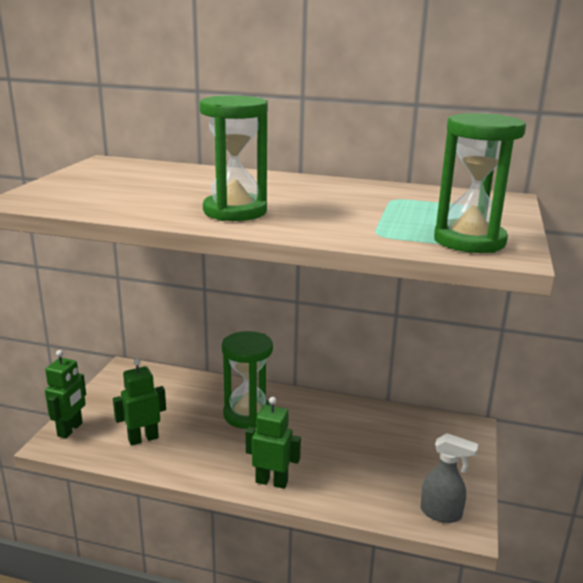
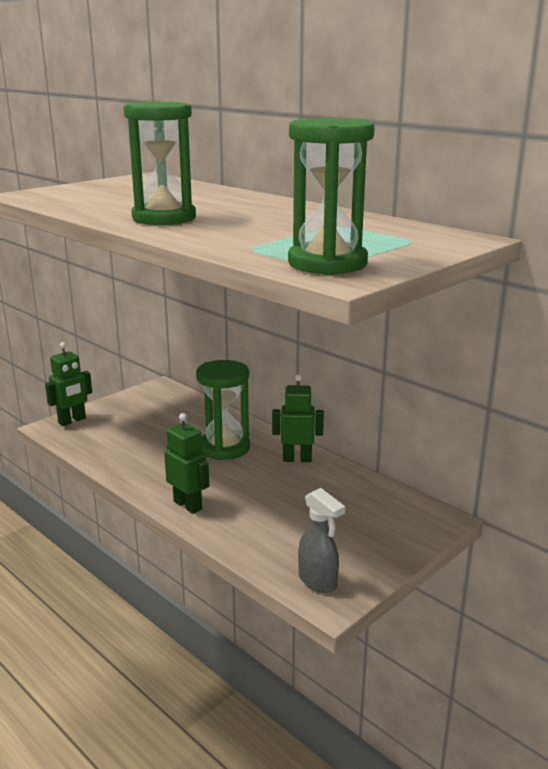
camera: 30 degrees right, 0 degrees up
(143, 439) = (119, 442): green robot -> green robot (297, 459)

